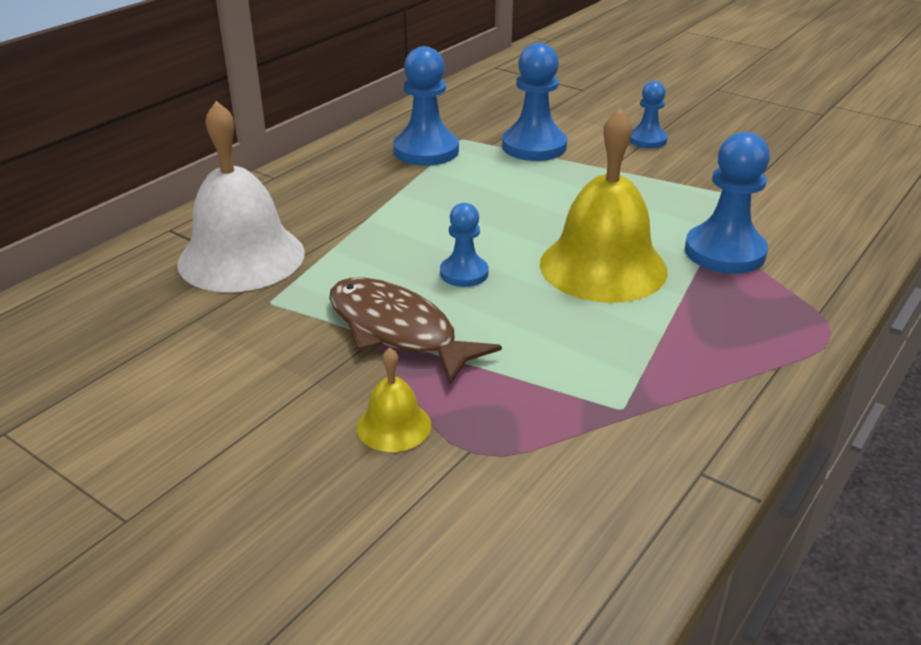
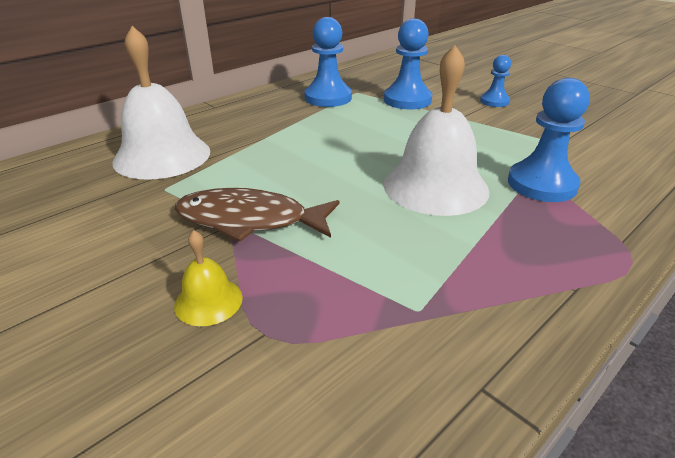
camera: 10 degrees right, 0 degrees up
(397, 331) = (250, 220): brown fish -> brown fish turned 45 degrees counterclockwise
(464, 273) = (321, 181): blue pawn -> none
(603, 267) = (435, 186): yellow bell -> white bell

